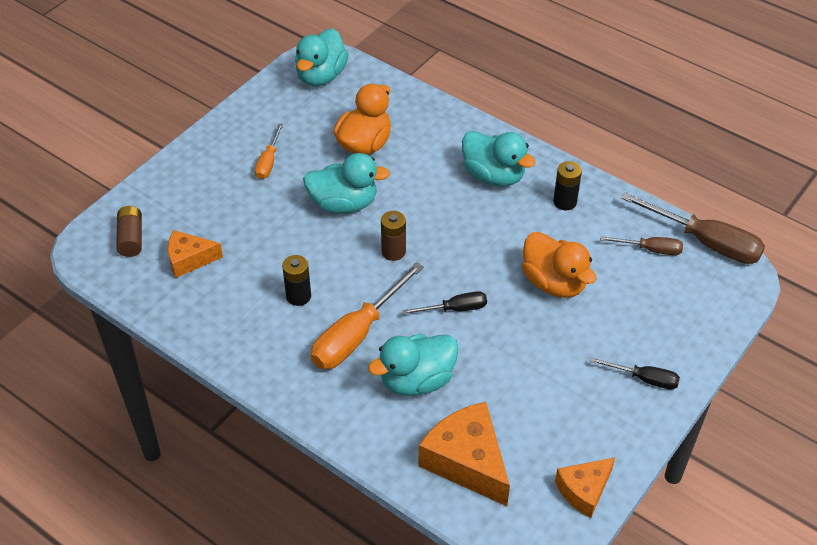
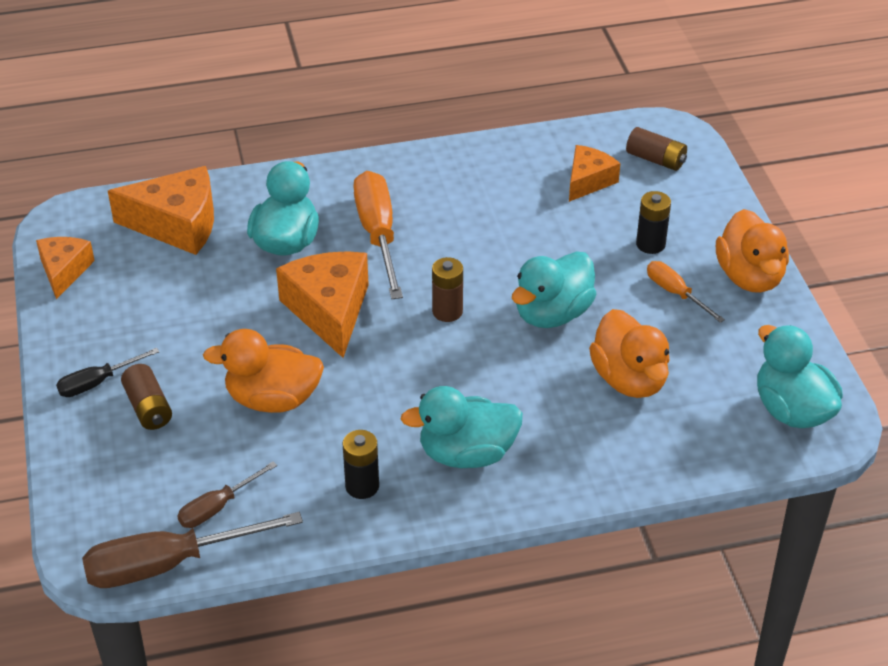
camera: 130 degrees right, 5 degrees down
(220, 139) = (749, 277): none -> orange duck
(298, 296) = (465, 223): black battery -> black battery (650, 244)
(455, 309) = (329, 310): black screwdriver -> orange cheese
(629, 336) = (148, 407): none -> brown battery

